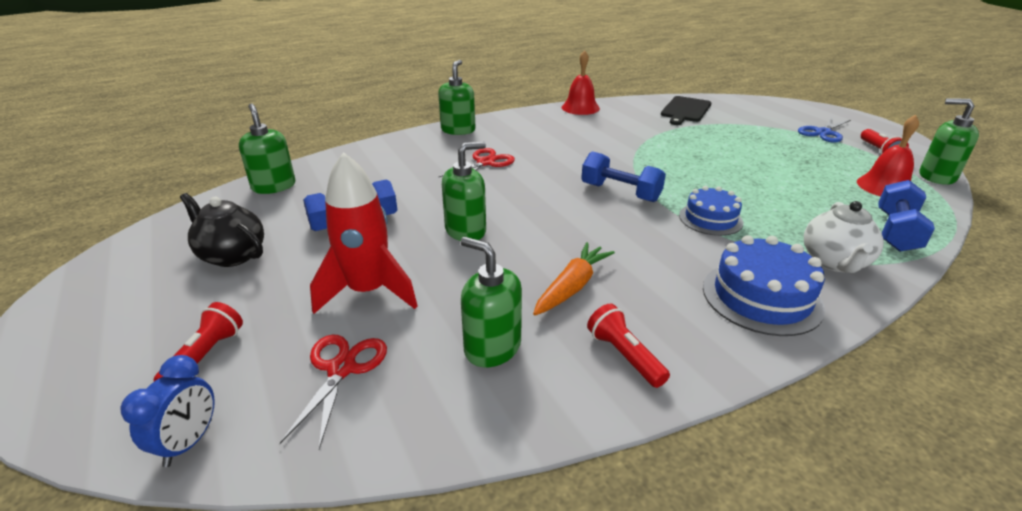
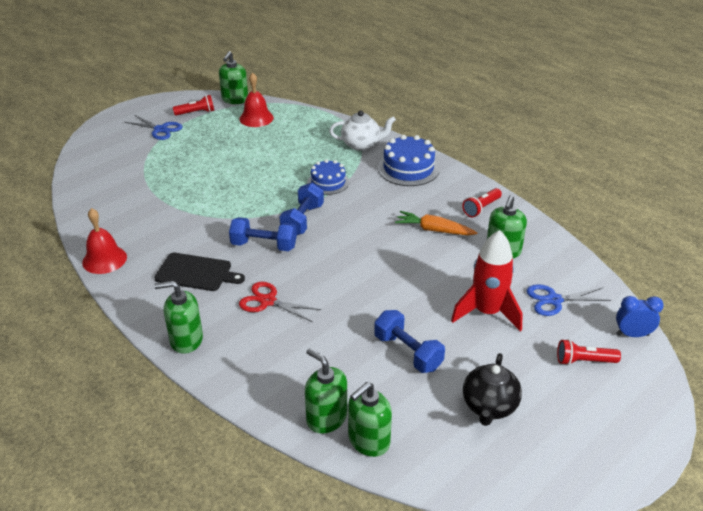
camera: 105 degrees left, 5 degrees up
(342, 369) = (554, 300): red scissors -> blue scissors
(466, 231) = (392, 286): green soap dispenser -> green soap dispenser (326, 418)
(685, 110) = (109, 193): black cutting board -> black cutting board (196, 272)
(896, 232) = (317, 123): blue dumbbell -> blue dumbbell (264, 245)

